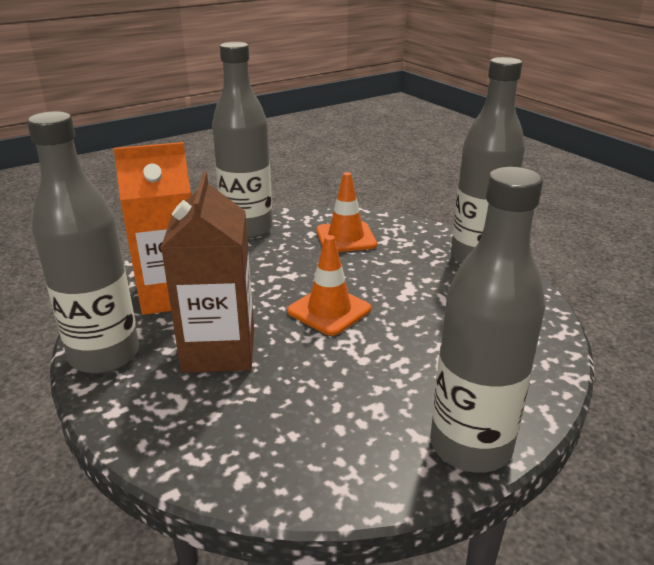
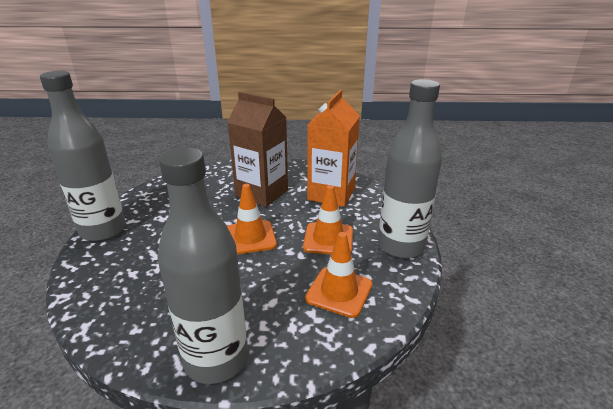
camera: 125 degrees right, 0 degrees up
(105, 355) = (295, 168): grey bottle -> none
(276, 265) = (328, 239): none -> orange traffic cone

